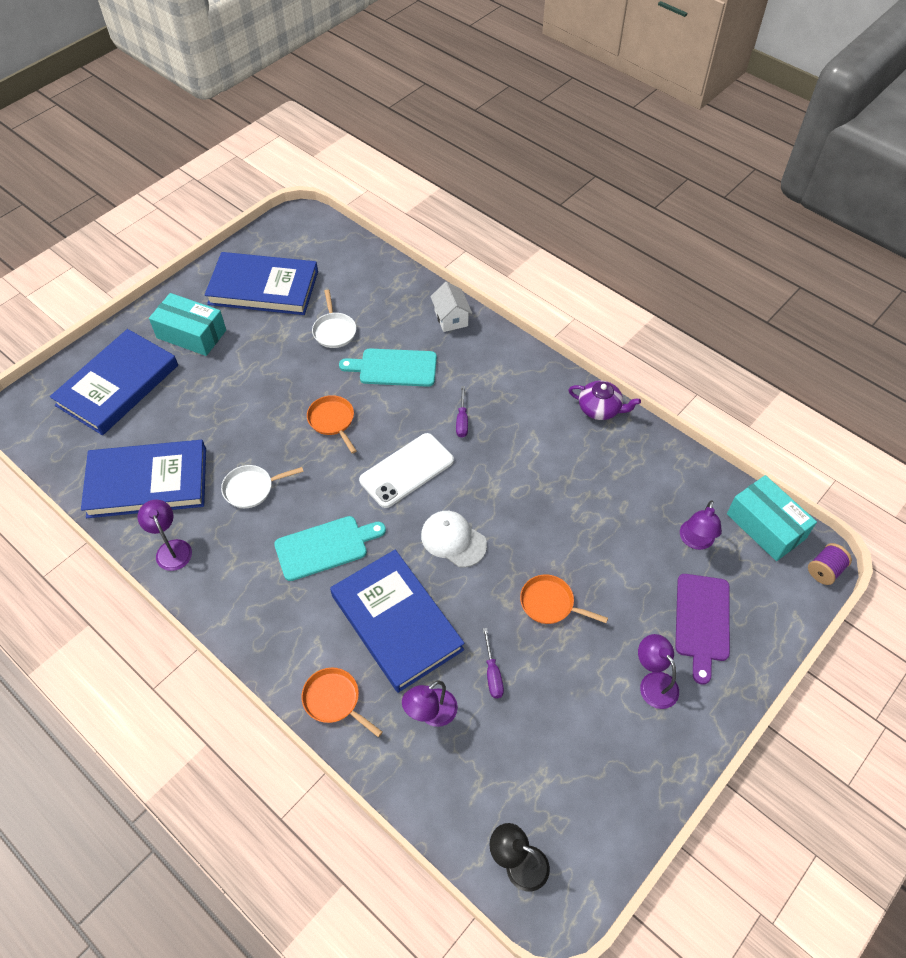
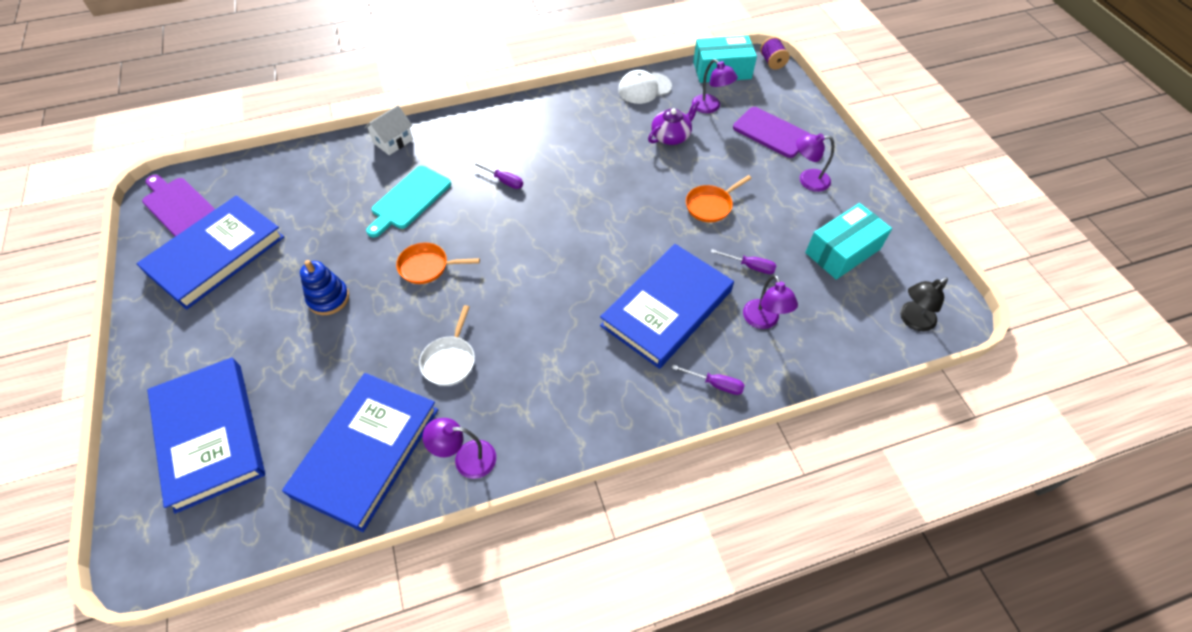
camera: 60 degrees left, 0 degrees up
(191, 334) = (211, 338): turquoise box -> turquoise box (842, 251)
(264, 378) = (328, 298): none -> blue stacking toy
(293, 237) = (179, 206): none -> purple cutting board
(325, 547) = (558, 328): turquoise cutting board -> none
(334, 331) = (326, 223): white pan -> none
(334, 700) = (715, 384): orange pan -> purple screwdriver
(396, 622) = (667, 308): blue book -> blue book turned 45 degrees counterclockwise
(407, 470) = (523, 237): white phone -> none
(451, 318) = (393, 141): white house -> white house turned 60 degrees counterclockwise
(453, 540) = (614, 237): white cap -> white cap (644, 88)
(600, 409) = (562, 100): purple teapot -> purple teapot (671, 136)

